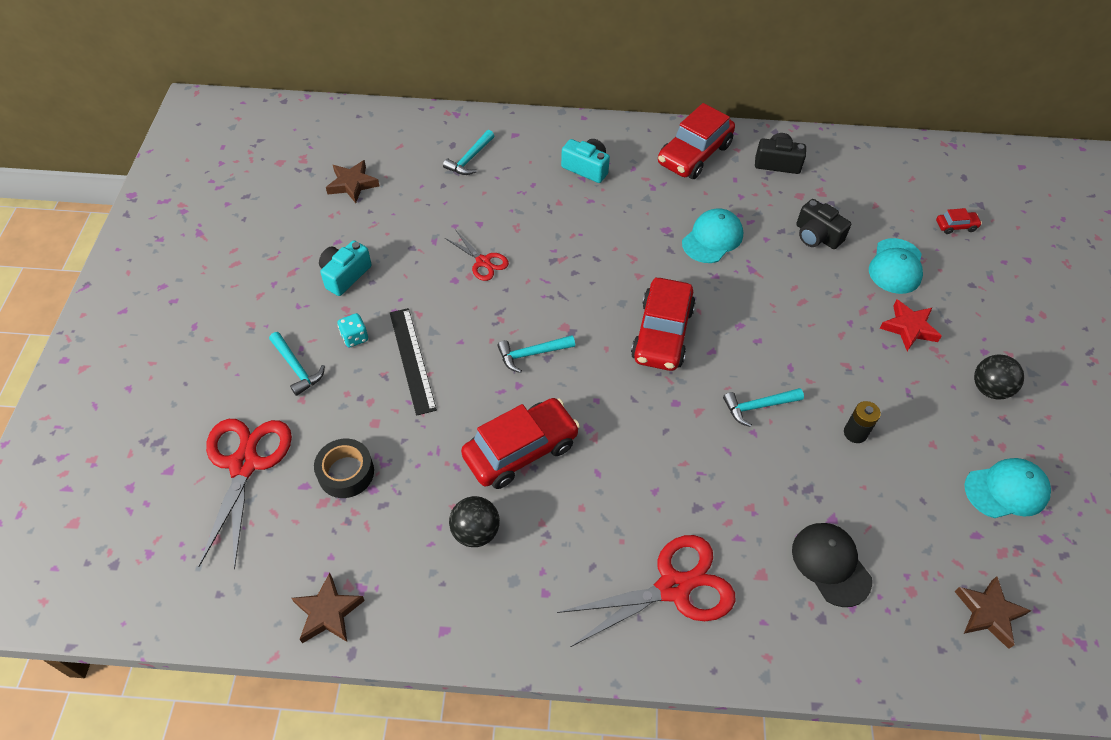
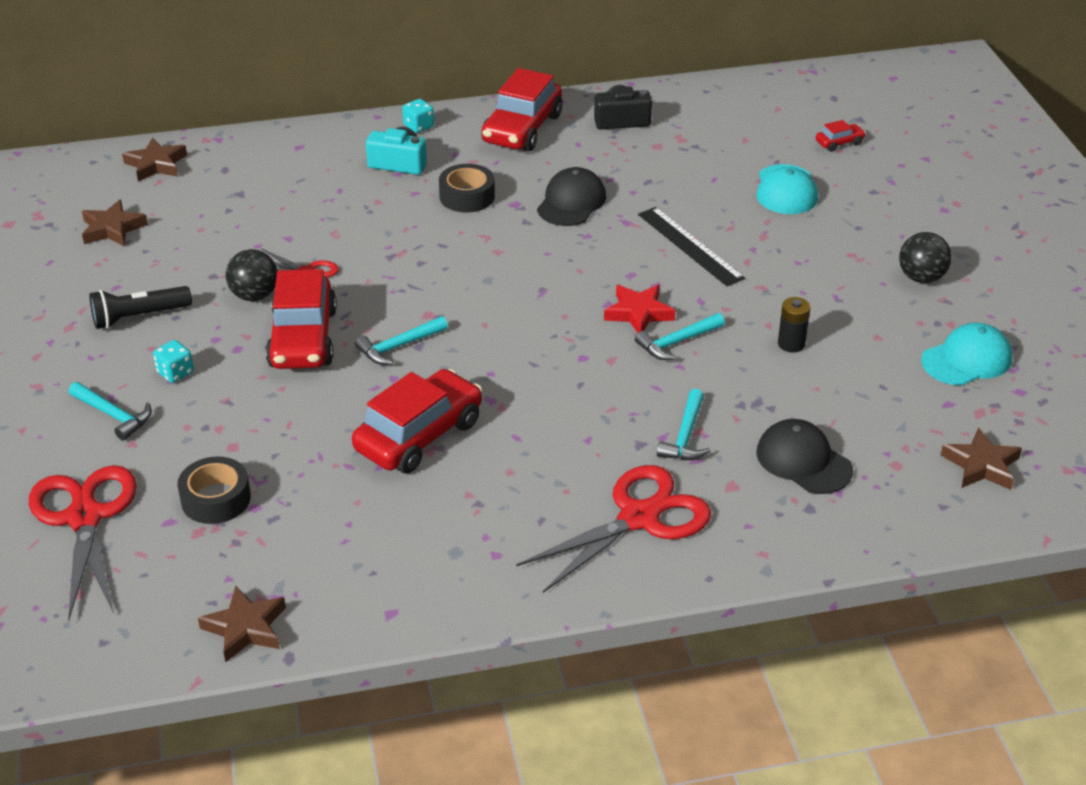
camera: 15 degrees left, 15 degrees down
(345, 275) = (139, 317): turquoise camera -> black flashlight
(403, 129) = (156, 164): none -> brown star
(412, 360) = (255, 380): black ruler -> black ruler (690, 246)
(470, 159) = (252, 179): turquoise hammer -> turquoise hammer (685, 436)
(475, 532) = (394, 519): black ball -> black ball (254, 295)
(613, 134) = (418, 126): none -> turquoise dice
(630, 213) = (467, 196): none -> black tape
(662, 334) = (545, 299): red car -> red car (303, 338)
(712, 238) = (571, 202): turquoise cap -> black cap
(816, 236) = (689, 179): black camera -> none
(909, 328) = (818, 241): red star -> red star (638, 313)

